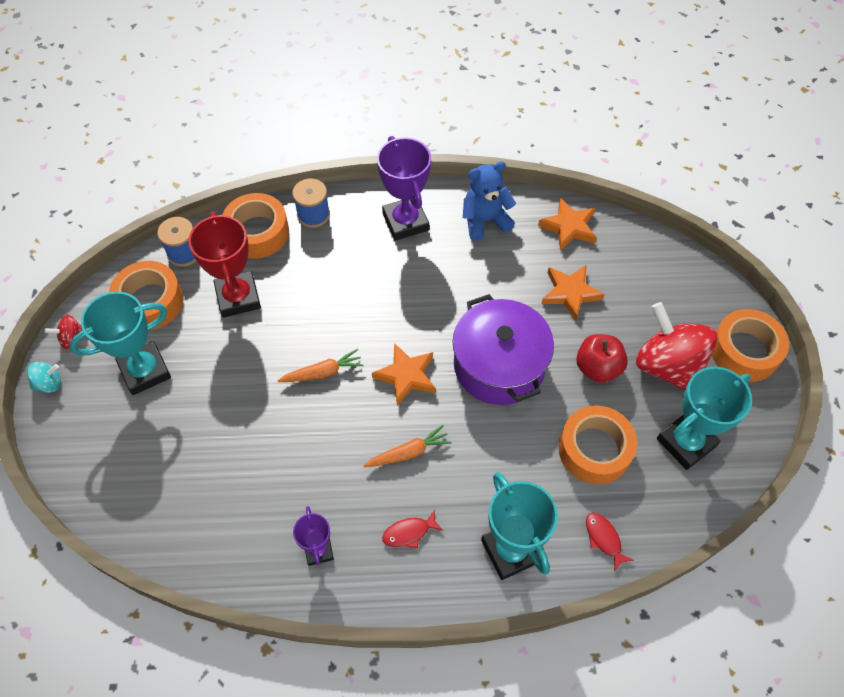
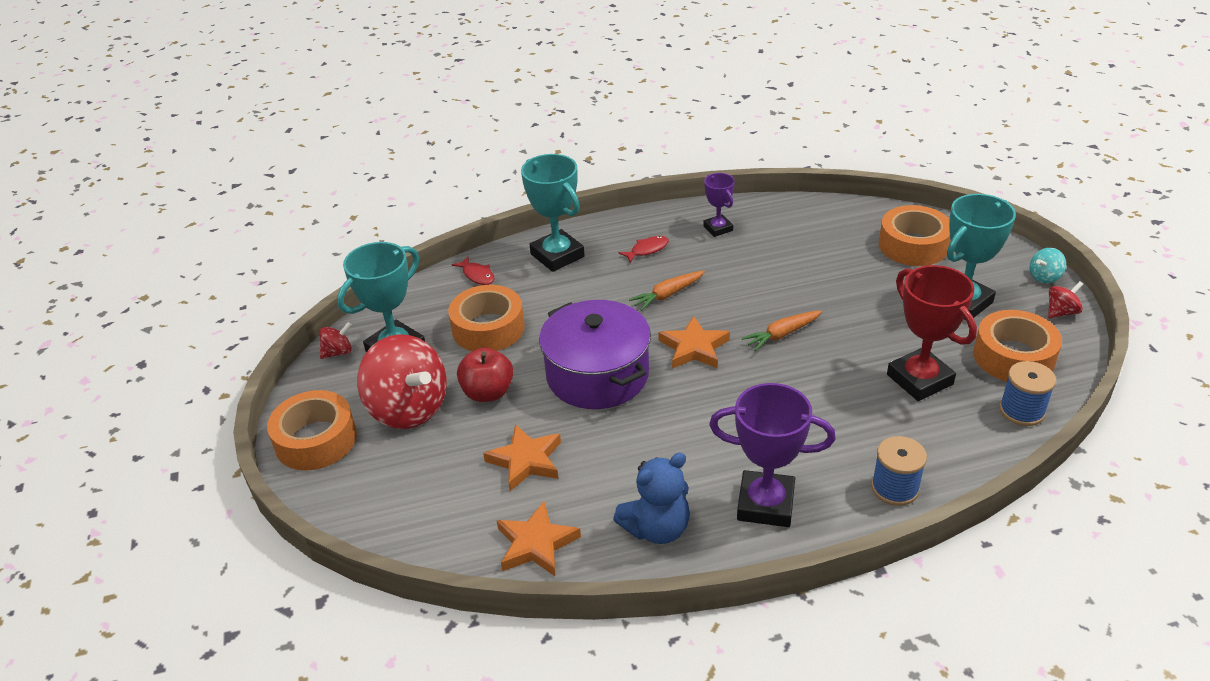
camera: 170 degrees right, 20 degrees down
(257, 232) = (951, 451): orange tape -> orange tape (913, 245)
(405, 222) = (765, 504): purple trophy -> purple trophy turned 45 degrees counterclockwise
(743, 453) = (338, 352): none -> red spinning top

